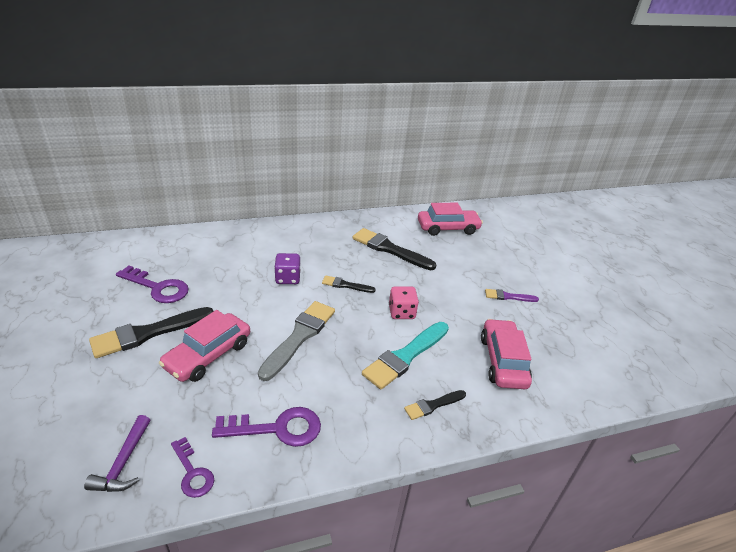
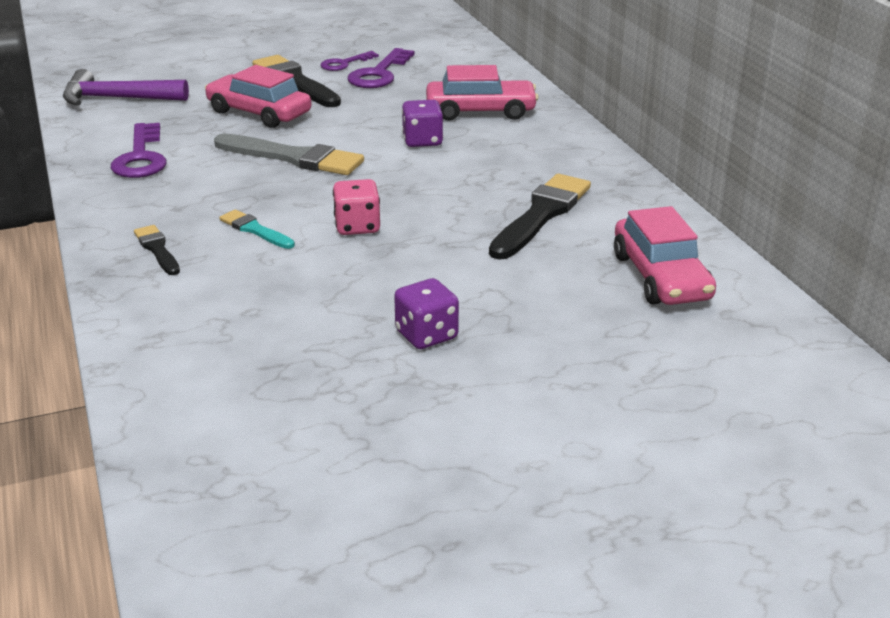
camera: 90 degrees right, 5 degrees down
(123, 463) = (116, 99): purple hammer -> purple hammer, size x1.52
(192, 472) = (96, 126): purple key -> purple key (344, 63)
(345, 285) = (418, 181): black brush -> none
(405, 356) = (255, 230): turquoise brush -> turquoise brush, size x0.53
(503, 361) = (242, 313): pink car -> pink car (480, 111)
(508, 297) = (426, 335): purple brush -> purple dice

